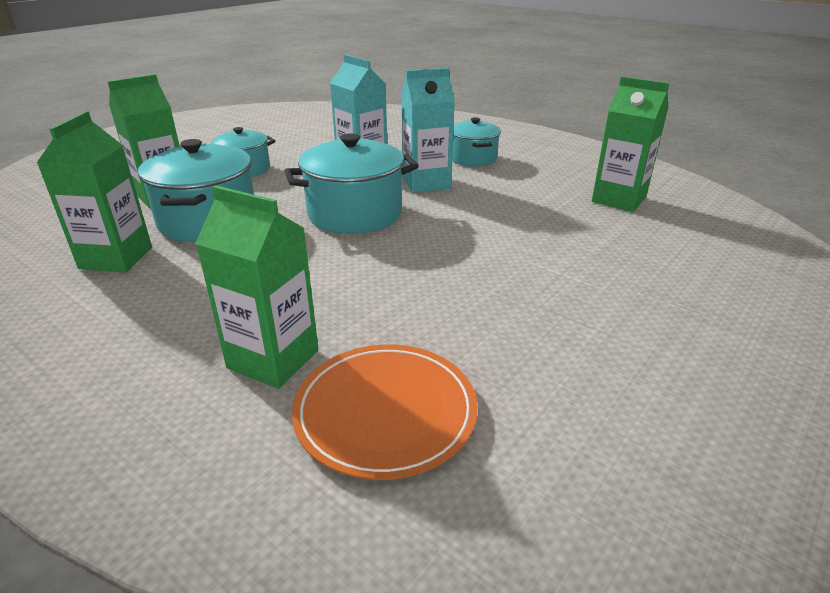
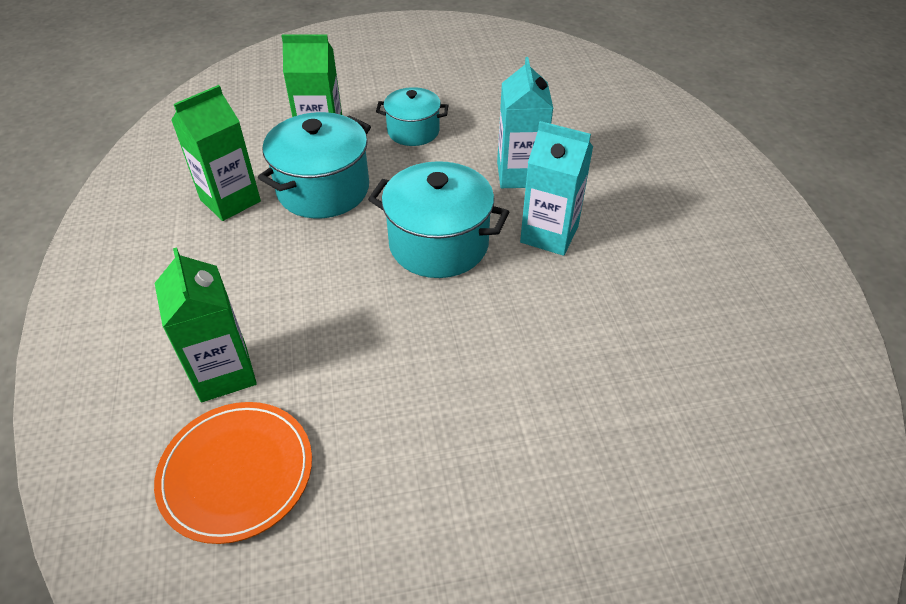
camera: 40 degrees right, 15 degrees up
(473, 158) = (643, 220): turquoise pot -> none
(618, 199) = (725, 374): green carton -> none

